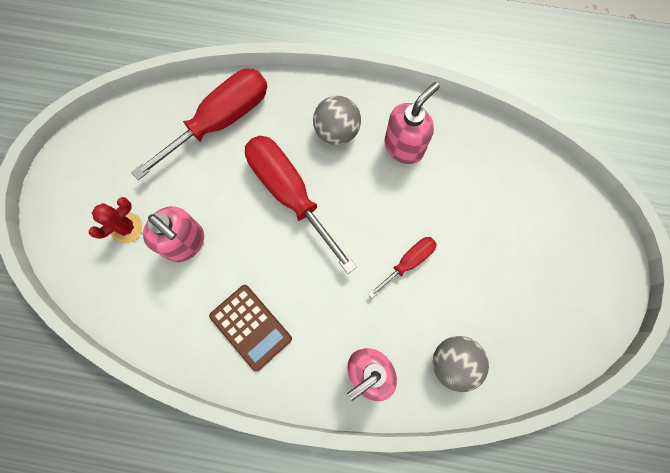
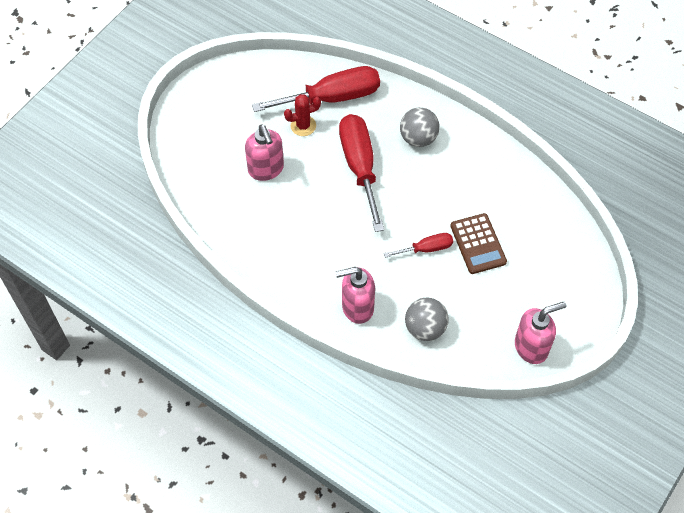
camera: 25 degrees right, 15 degrees down
(126, 228) = (228, 143): red cactus -> red cactus (303, 126)
(250, 327) = (286, 243): brown calculator -> brown calculator (478, 244)
(404, 147) = (465, 169): pink soap dispenser -> pink soap dispenser (531, 347)

